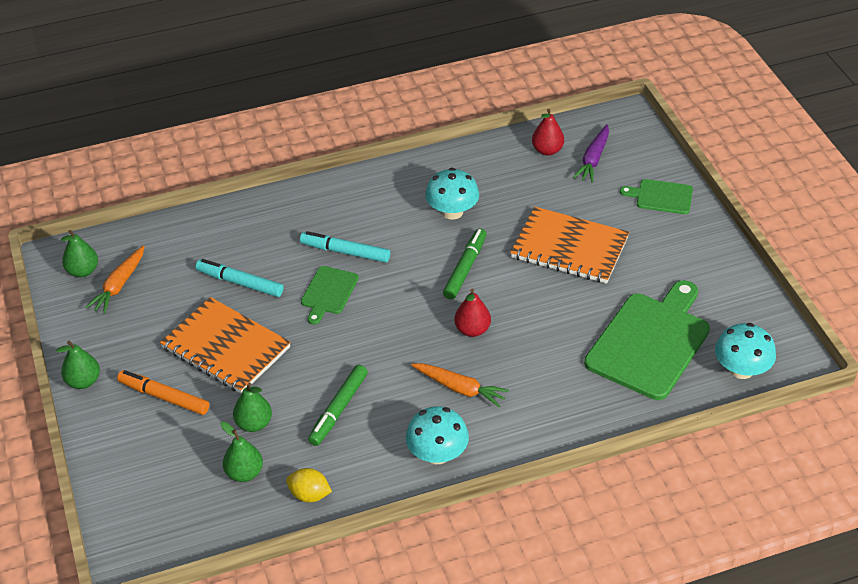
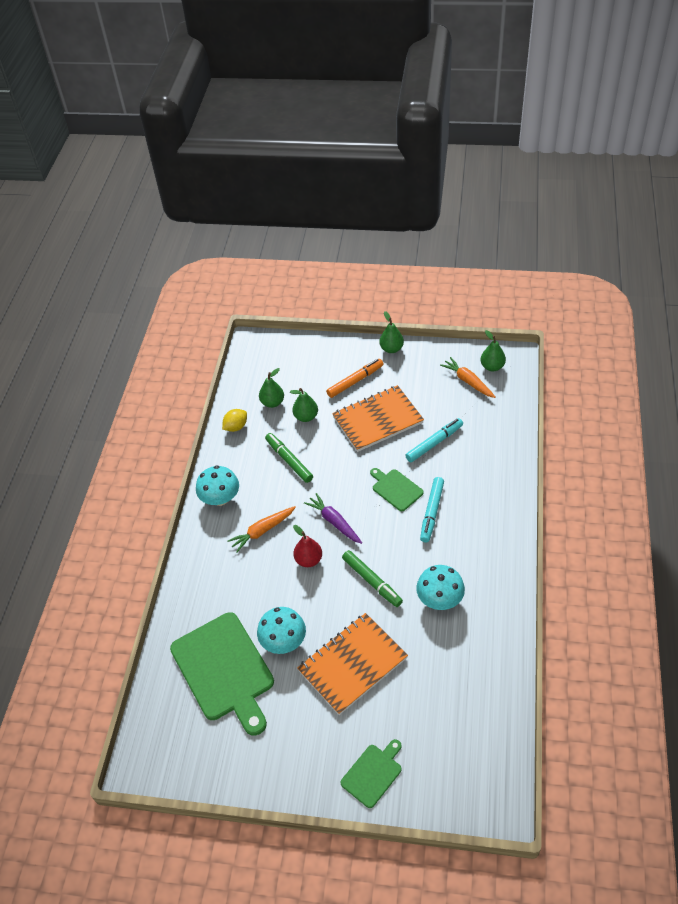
camera: 120 degrees right, 5 degrees up
(345, 252) = (432, 512): turquoise marker -> turquoise marker turned 150 degrees clockwise
(547, 150) = (482, 708): red pear -> none
(593, 159) = (451, 742): purple carrot -> purple carrot (334, 522)
(741, 369) = (158, 719): turquoise mushroom -> turquoise mushroom (283, 641)

